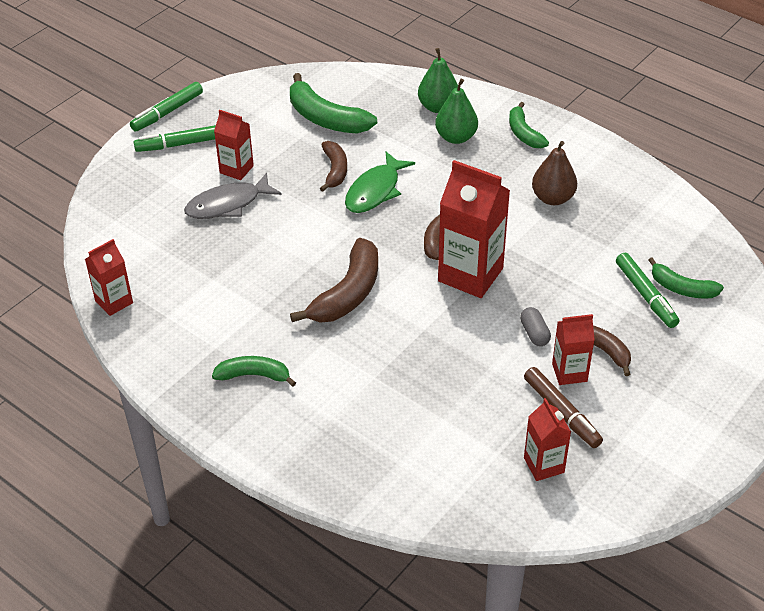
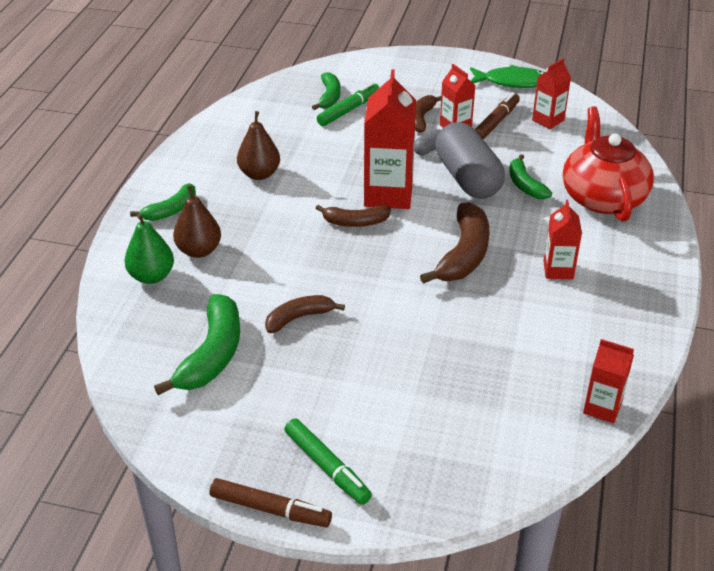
camera: 115 degrees left, 5 degrees down
(167, 112) = (270, 509): green marker -> brown marker
(228, 204) = (403, 379): grey fish -> none
(236, 169) = (342, 396): red carton -> red carton (558, 270)
(254, 375) = (600, 277): green banana -> green banana (525, 185)
(347, 293) = (463, 254): brown banana -> brown banana turned 105 degrees clockwise
(369, 440) = (602, 197): none -> red teapot
(375, 191) = (314, 280): green fish -> green fish (513, 82)
(456, 137) = (199, 250): green pear -> brown pear
(464, 343) = (467, 178): none -> grey capsule

